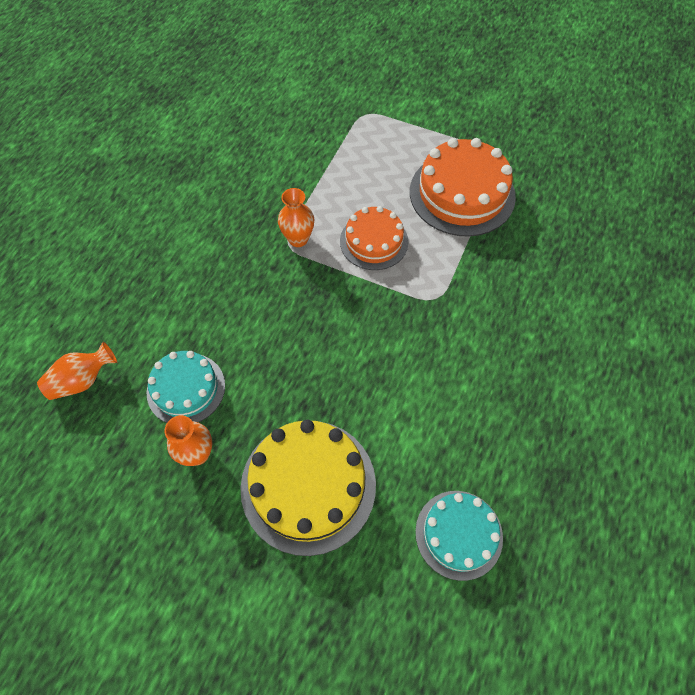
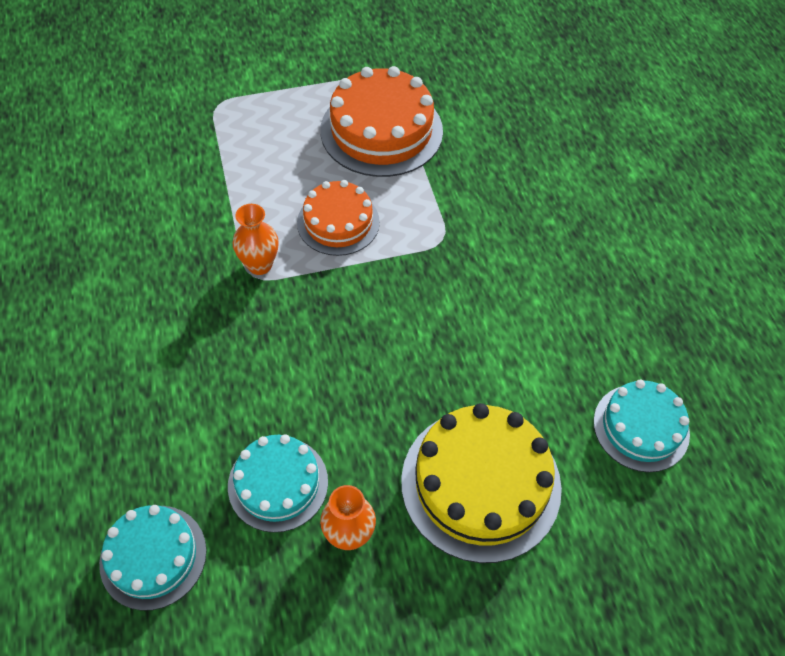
camera: 40 degrees left, 5 degrees down
(83, 380) = (153, 556): orange vase -> turquoise cake

